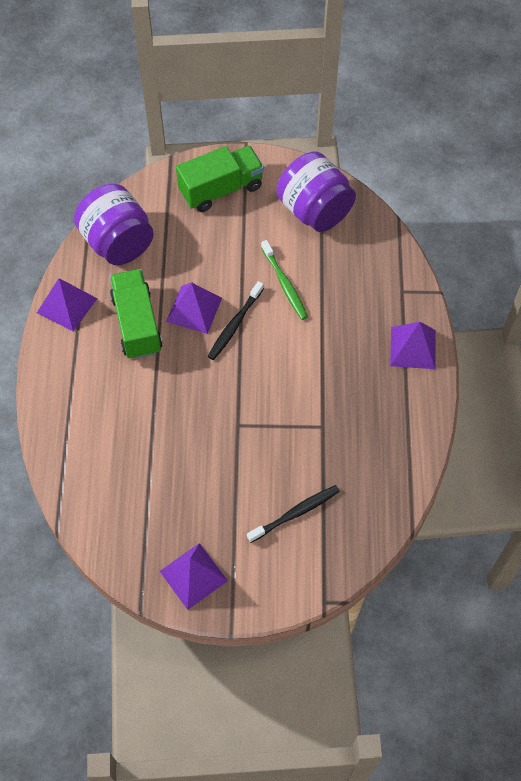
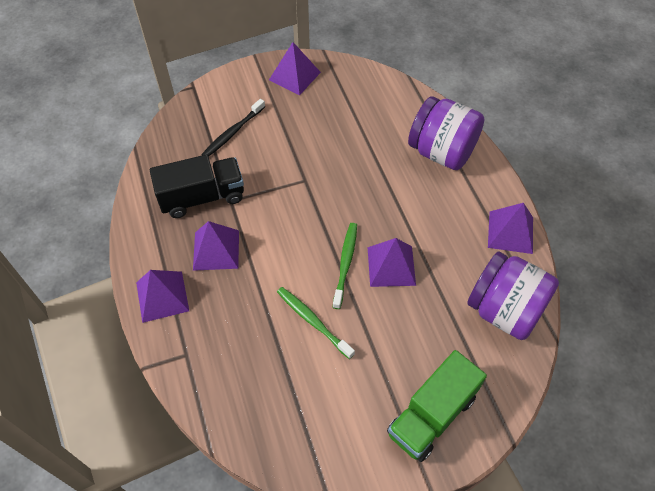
camera: 160 degrees right, 5 degrees down
(137, 324) = (436, 235): green truck -> none
(234, 325) = (345, 263): black toothbrush -> green toothbrush
(314, 210) = (312, 424): purple jar -> purple jar (441, 152)
(351, 439) = (202, 197): none -> black truck
(352, 377) = (216, 250): none -> purple pyramid

